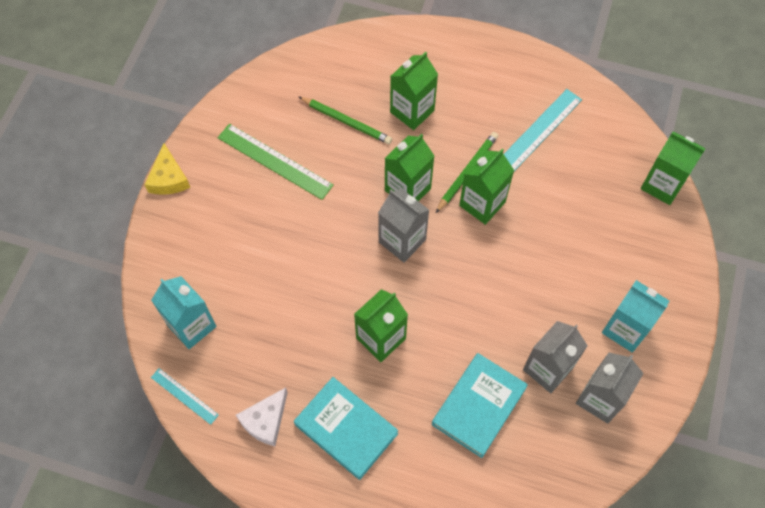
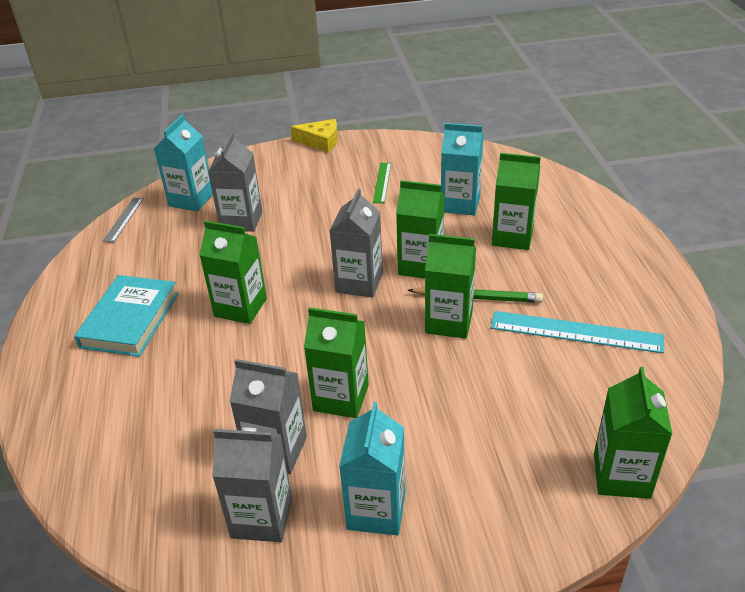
camera: 65 degrees right, 25 degrees down
(168, 178) = (320, 141): yellow cheese -> yellow cheese turned 135 degrees counterclockwise
(184, 396) = (124, 219): turquoise ruler -> grey ruler
(257, 295) = (241, 221): none -> grey carton
(265, 421) = (118, 269): white cheese -> none
(275, 161) = (382, 182): green ruler -> green ruler, size x0.56
(346, 122) = (460, 204): green pencil -> turquoise carton
(478, 406) = (198, 407): turquoise book -> none
(520, 308) = (341, 398): none -> green carton

